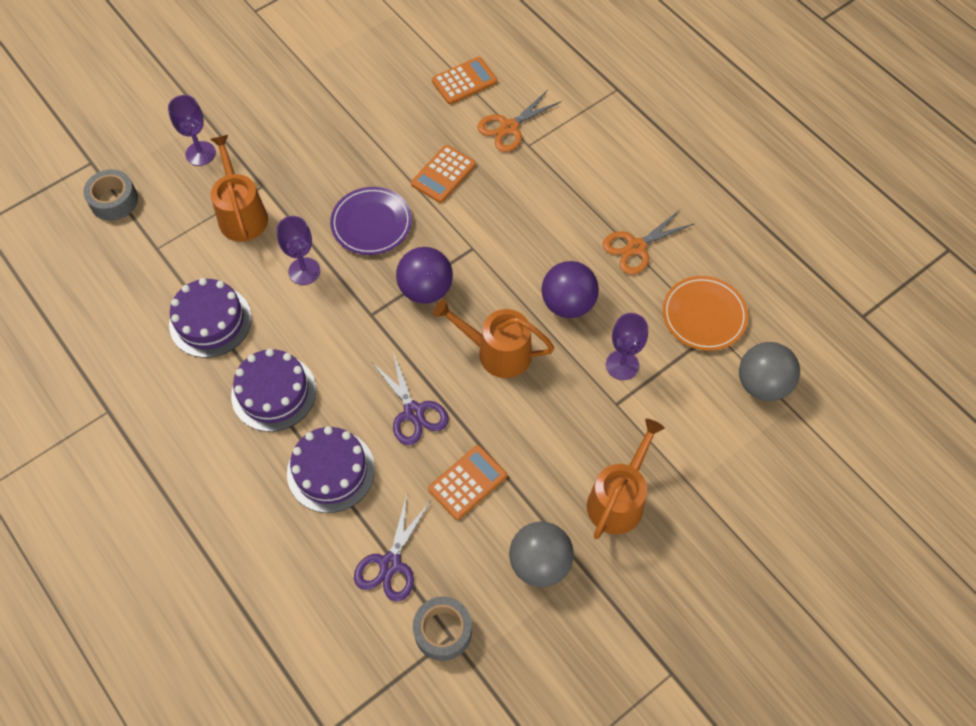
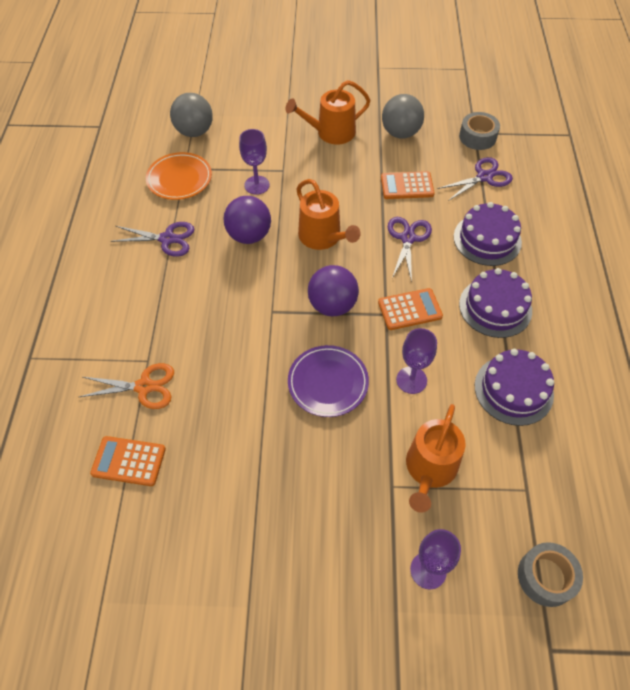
camera: 140 degrees left, 5 degrees down
(443, 174) = (235, 384): orange calculator -> orange calculator (409, 309)
(635, 247) = (167, 239): orange scissors -> purple scissors

